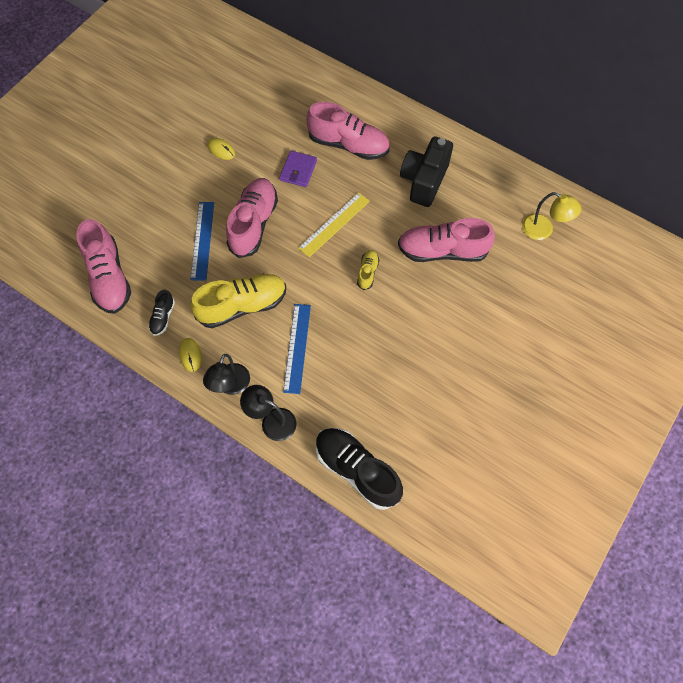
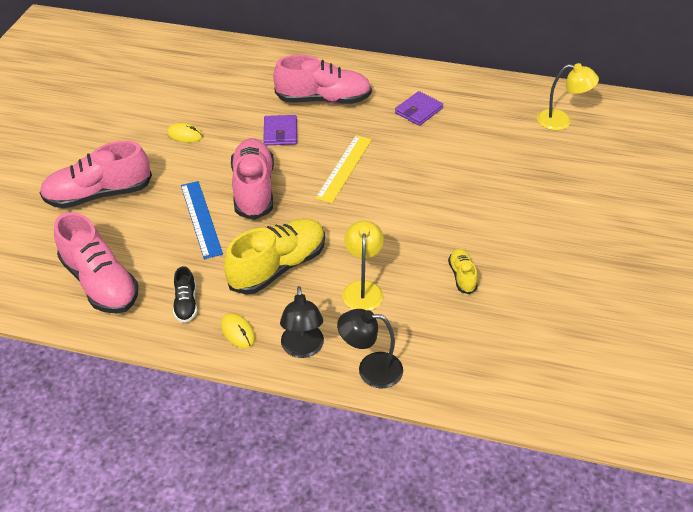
camera: 20 degrees left, 20 degrees down
(297, 348) = (362, 289): blue ruler -> yellow lamp
(357, 470) = (497, 388): black shoe -> none
(367, 272) = (403, 200): yellow shoe -> yellow shoe (462, 276)
(424, 181) = (418, 111): black camera -> purple wallet
(442, 251) = (471, 162): pink shoe -> pink shoe (99, 194)

